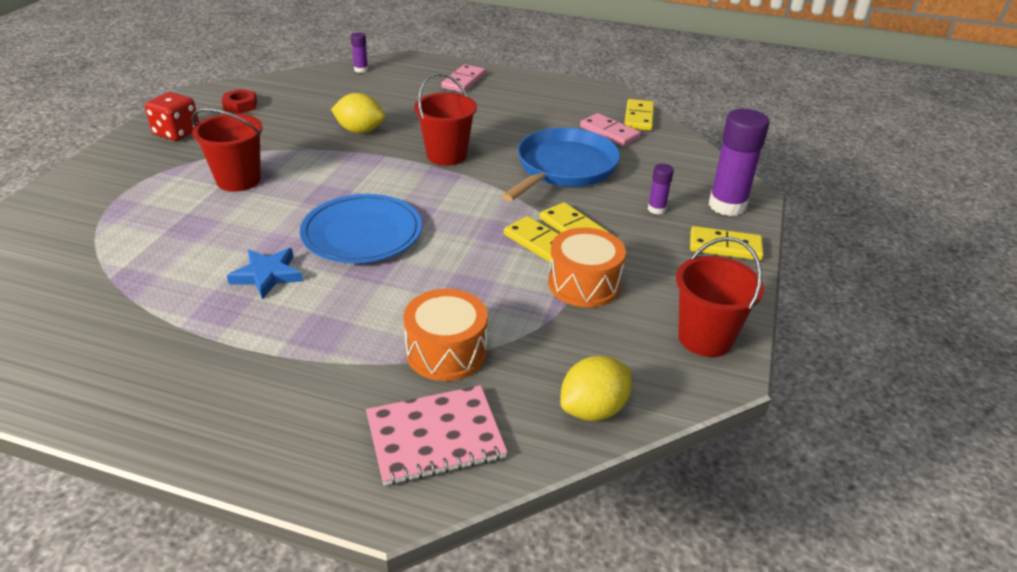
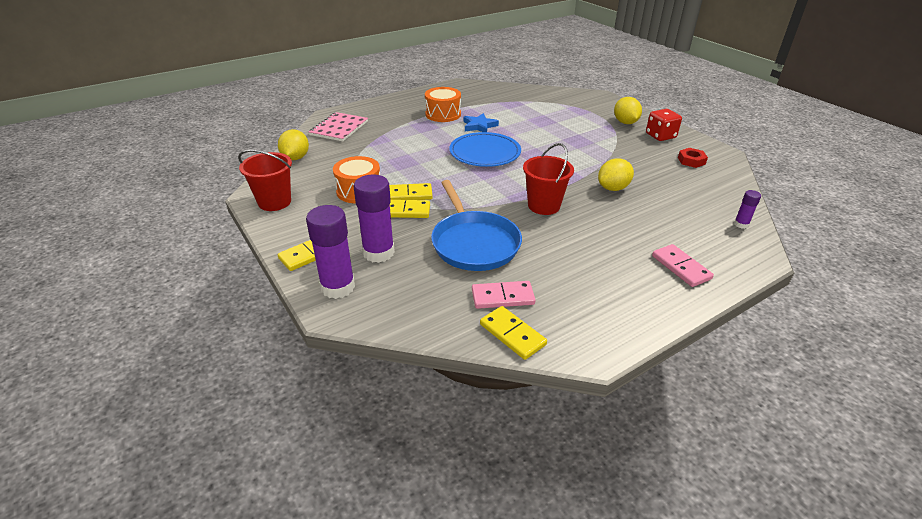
camera: 130 degrees right, 0 degrees up
(145, 163) = (625, 122): none -> yellow lemon
(238, 180) = (580, 139): red bucket -> none
(446, 352) = (373, 143): orange drum -> orange drum (443, 114)
(656, 209) = (378, 253): purple glue stick -> purple glue stick, size x2.07

